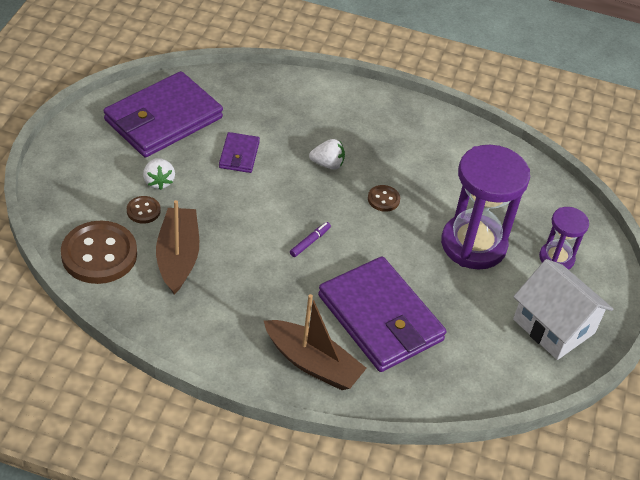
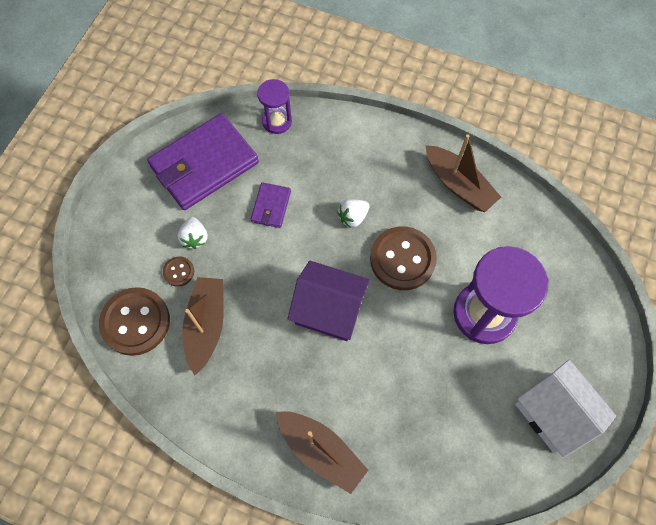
camera: 10 degrees right, 20 degrees up
(309, 242) = (329, 309): purple marker -> purple house
(327, 164) = (353, 217): white strawberry -> white strawberry turned 135 degrees clockwise
(380, 318) = (388, 400): purple wallet -> none
(383, 199) = (402, 259): brown button -> brown button, size x2.15
(435, 137) = (458, 185): none -> brown boat
(556, 258) = (563, 331): purple hourglass -> purple hourglass (277, 121)

